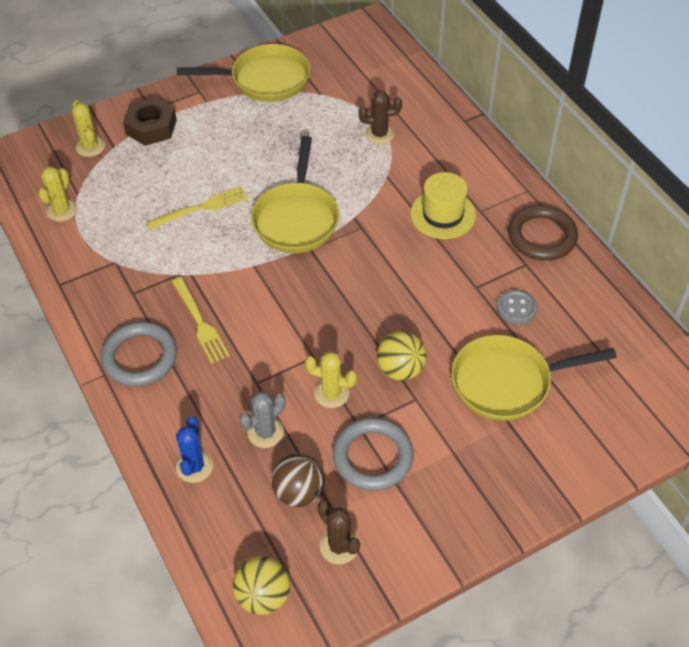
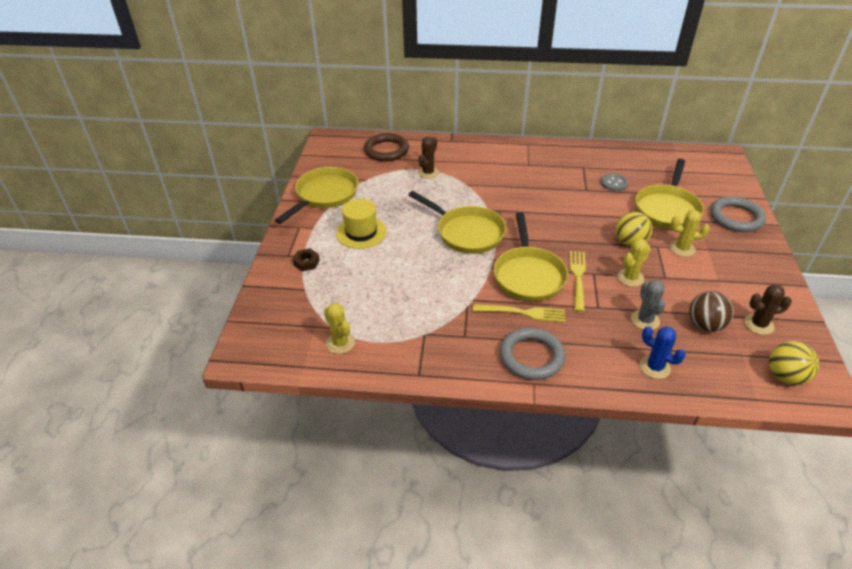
camera: 55 degrees left, 10 degrees down
(90, 146) = (289, 301): yellow cactus -> yellow cactus (682, 248)
(151, 127) = (306, 262): brown nut -> brown nut, size x0.57
(201, 208) = (414, 270): yellow fork -> yellow fork (577, 277)
(265, 301) = (528, 275): none -> yellow pan
(373, 457) = (693, 281): grey ring -> grey ring (736, 217)
(443, 214) = (518, 178): yellow hat -> yellow hat (361, 232)
(541, 236) = (567, 154): brown ring -> brown ring (386, 150)

